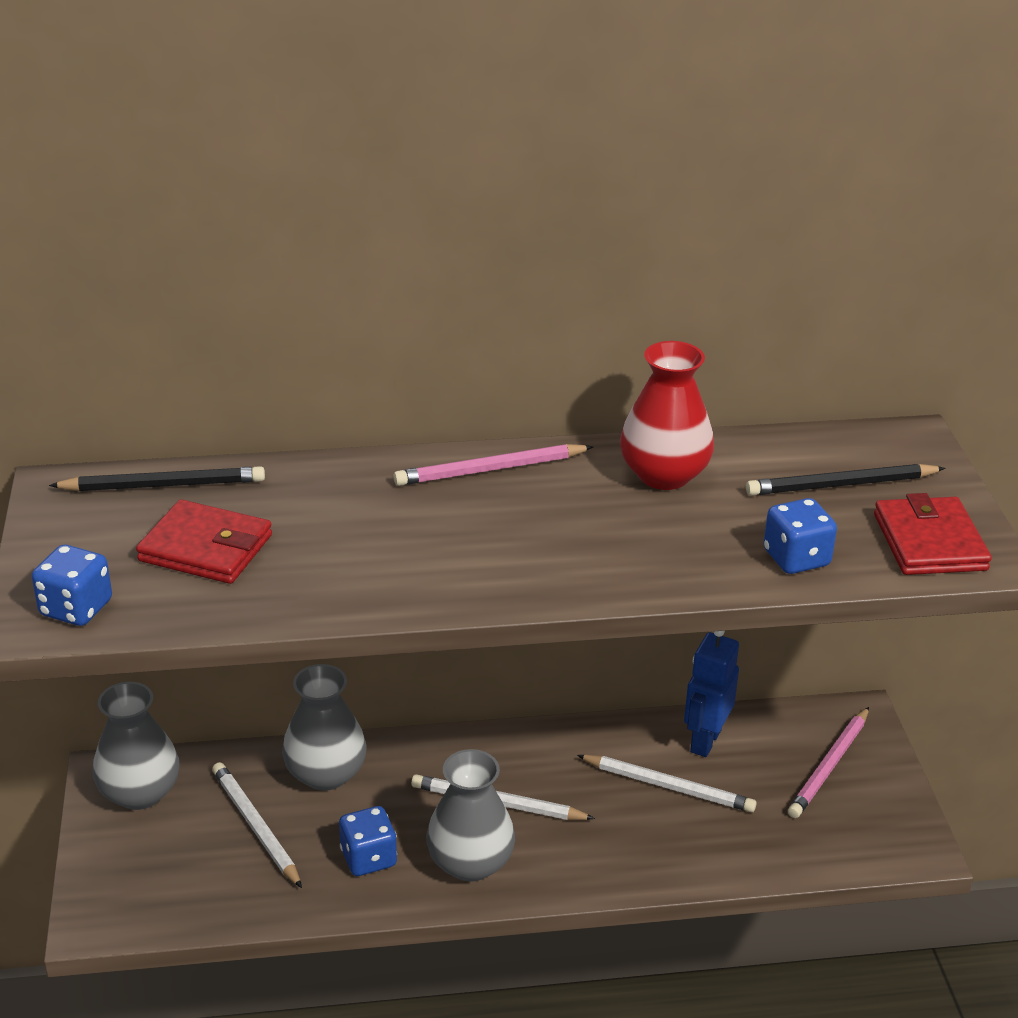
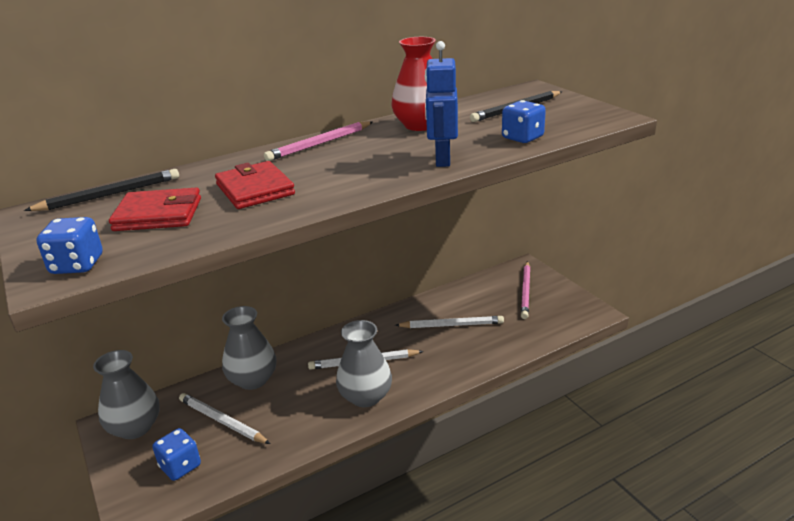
camera: 20 degrees left, 5 degrees down
(368, 858) = (303, 414): blue dice -> blue dice (180, 466)
(705, 741) = (456, 299): blue robot -> blue robot (442, 160)
(929, 542) = (582, 118): red wallet -> red wallet (255, 189)

